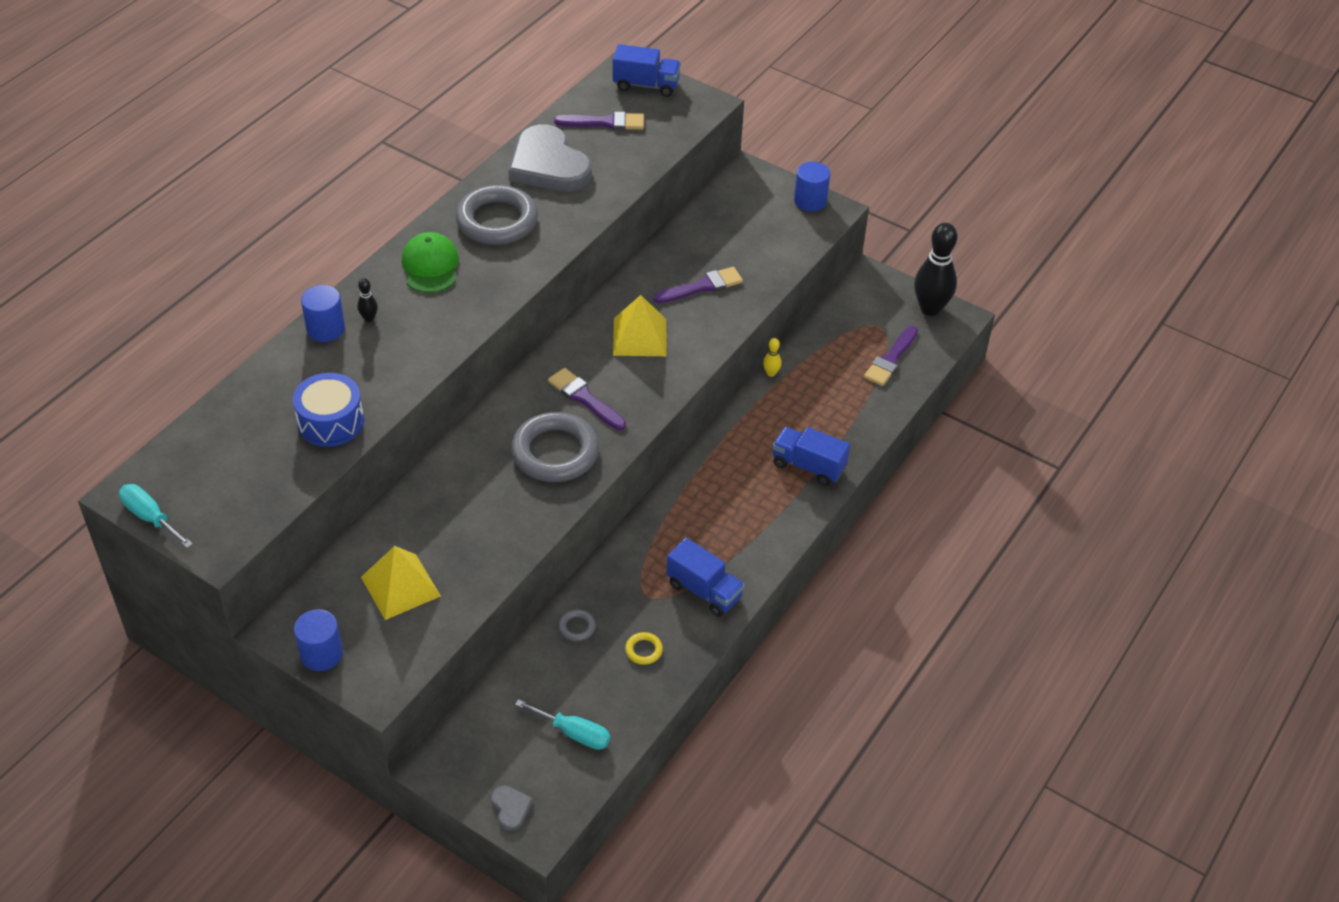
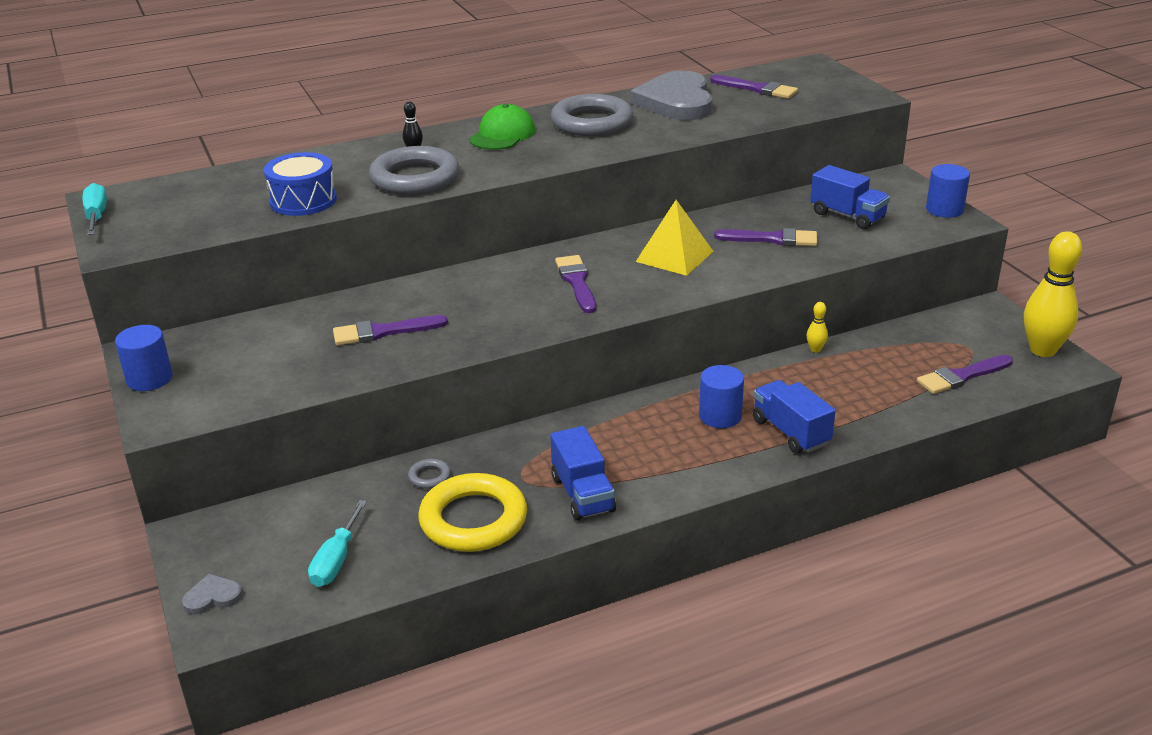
camera: 35 degrees right, 15 degrees down
(325, 329) = (372, 149): blue cylinder -> blue cylinder (720, 416)
(400, 586) = (268, 356): yellow pyramid -> none
(473, 519) = (383, 332): none -> purple brush
(511, 808) = (212, 597): grey heart -> grey heart turned 120 degrees counterclockwise
(555, 452) = (508, 310): grey ring -> grey ring (415, 178)
(574, 733) = (336, 560): turquoise screwdriver -> turquoise screwdriver turned 45 degrees clockwise
(643, 650) = (473, 519): yellow ring -> yellow ring, size x2.42
(646, 85) = (821, 76): blue truck -> blue truck (847, 216)
(930, 308) = (1042, 350): black bowling pin -> yellow bowling pin

